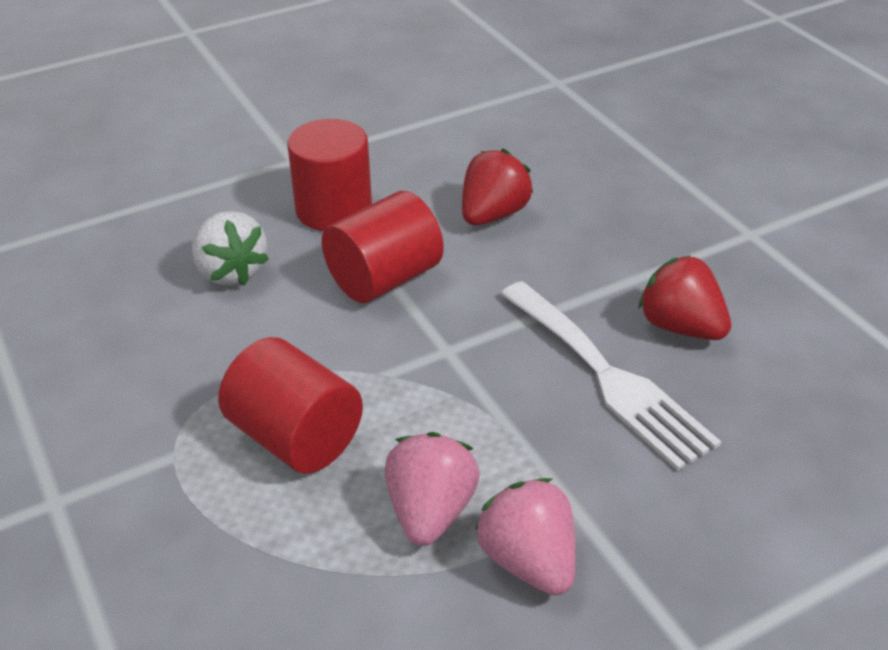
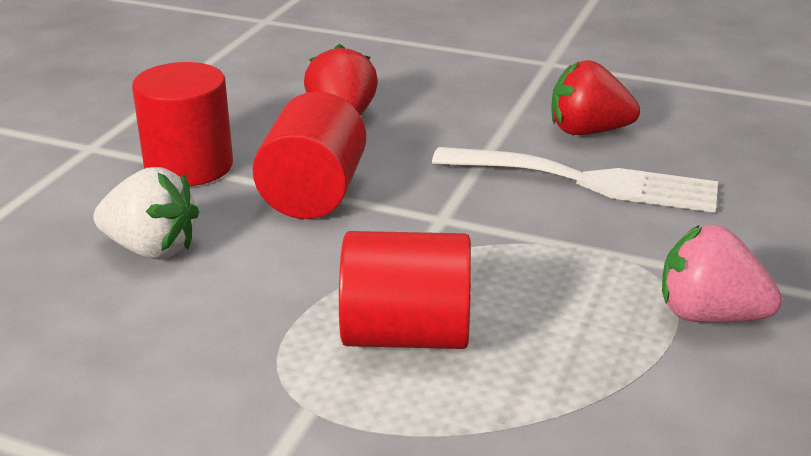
camera: 40 degrees left, 10 degrees down
(430, 511) = (594, 325): pink strawberry -> none

